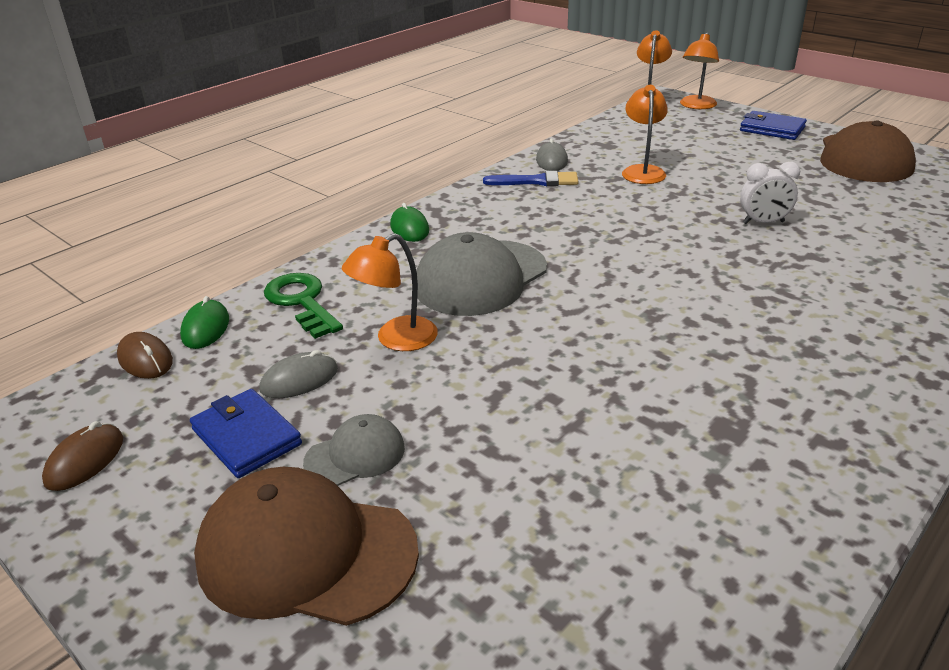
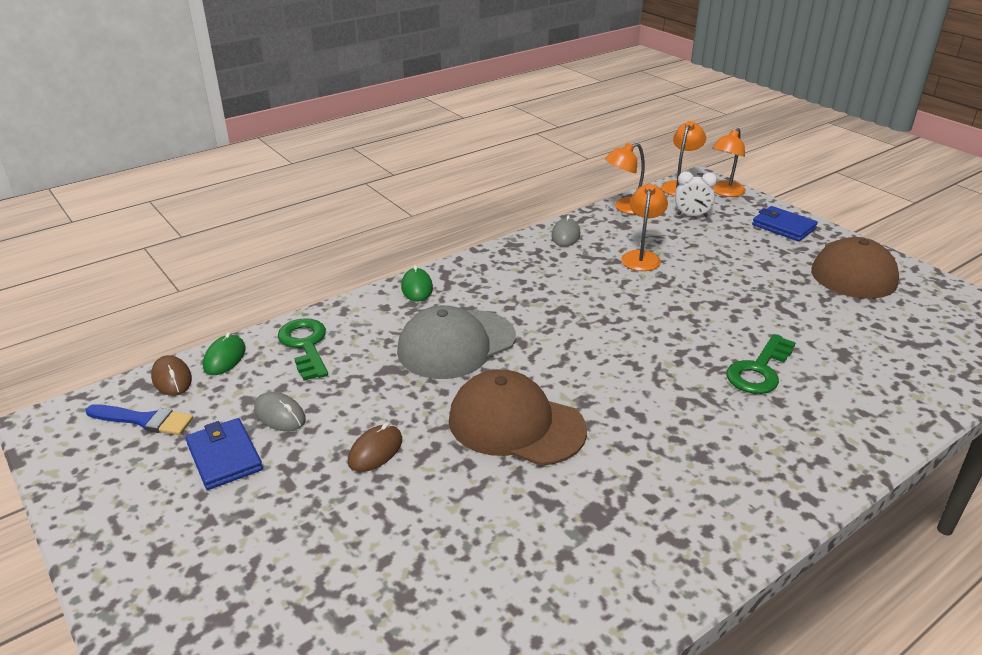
camera: 10 degrees right, 0 degrees up
(85, 460) = (105, 456): brown mouse -> brown mouse (375, 451)
(299, 380) = (279, 415): grey mouse -> grey mouse turned 60 degrees clockwise
(306, 553) = (236, 557): brown cap -> brown cap (516, 424)
(355, 455) = (298, 486): grey cap -> none
(396, 339) = (366, 391): orange lamp -> orange lamp (625, 208)
(537, 181) = (543, 255): blue brush -> blue brush (144, 420)
(763, 222) = (725, 325): white clock -> white clock (691, 215)
(823, 260) = (759, 370): none -> green key

